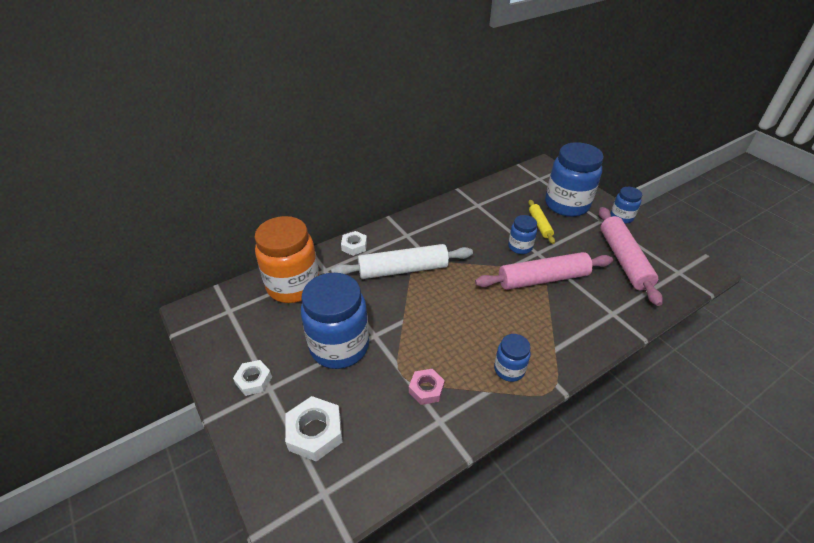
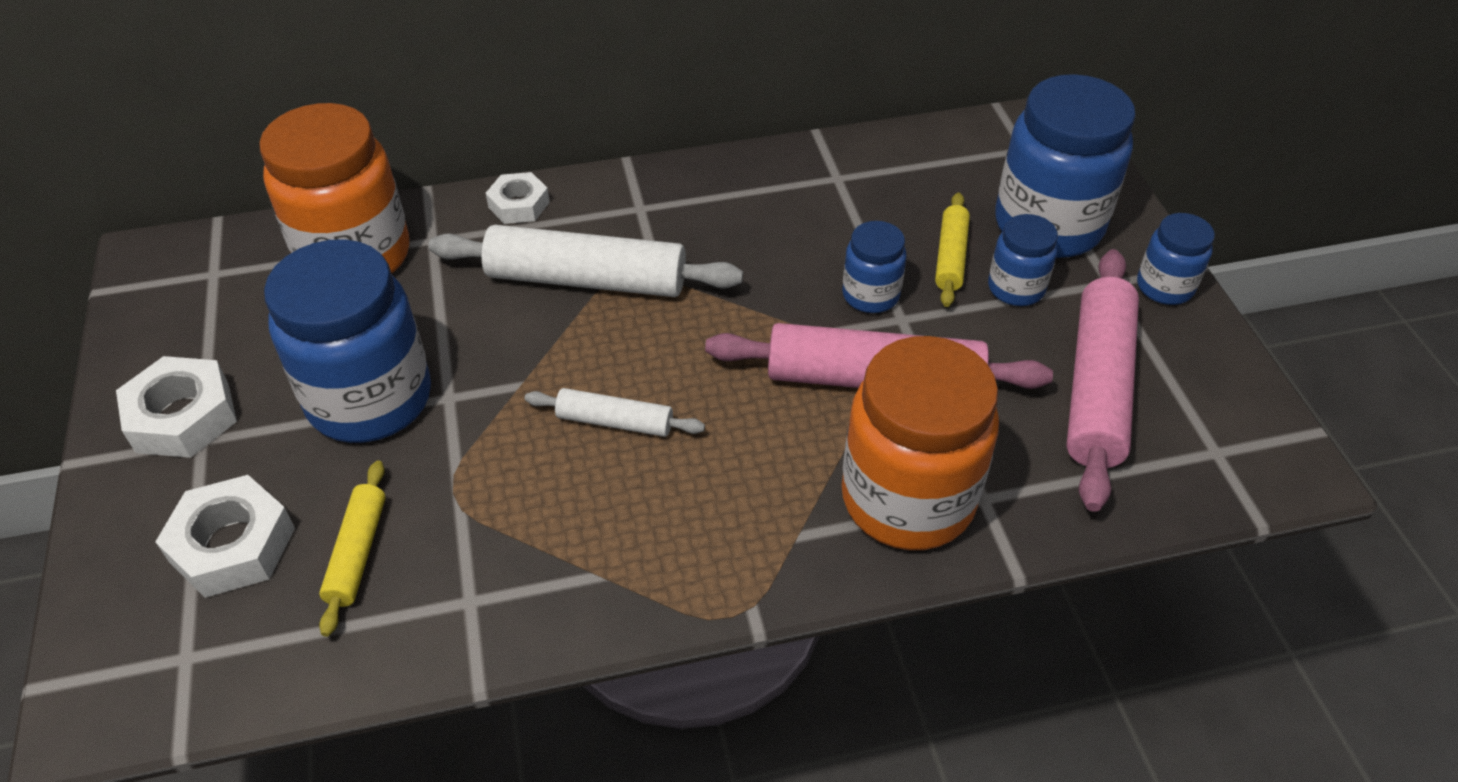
camera: 20 degrees right, 5 degrees up
(254, 380) = (183, 417): white nut -> white nut, size x1.55
(376, 416) = (357, 553): none -> yellow rolling pin
(426, 389) = (482, 532): pink nut -> none
(452, 325) = (615, 422): none -> white rolling pin
(509, 369) = (672, 546): blue jar -> blue jar (1016, 288)
(586, 322) = (907, 499): none -> orange jar

